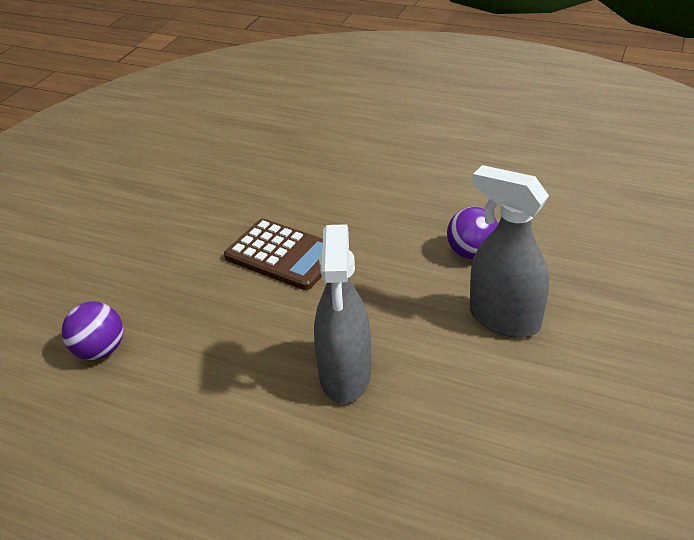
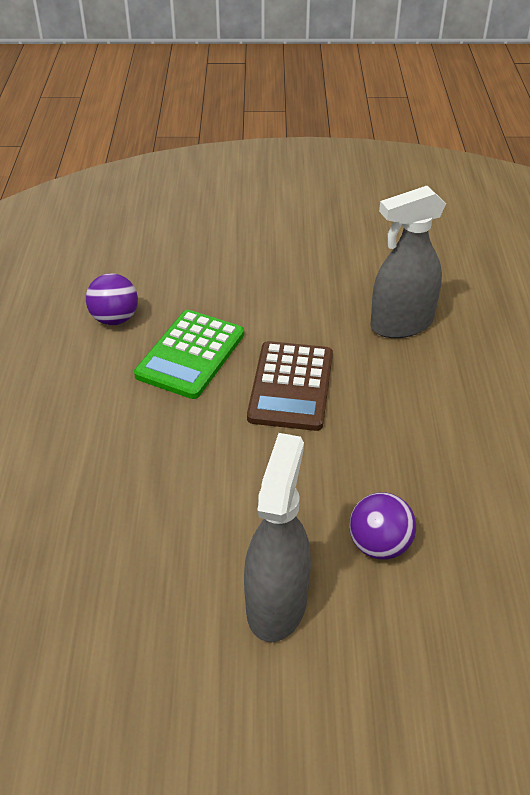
camera: 65 degrees right, 5 degrees up
(197, 307) = (190, 355): none -> green calculator
(345, 376) = (141, 489): grey spray bottle -> grey spray bottle (401, 324)

